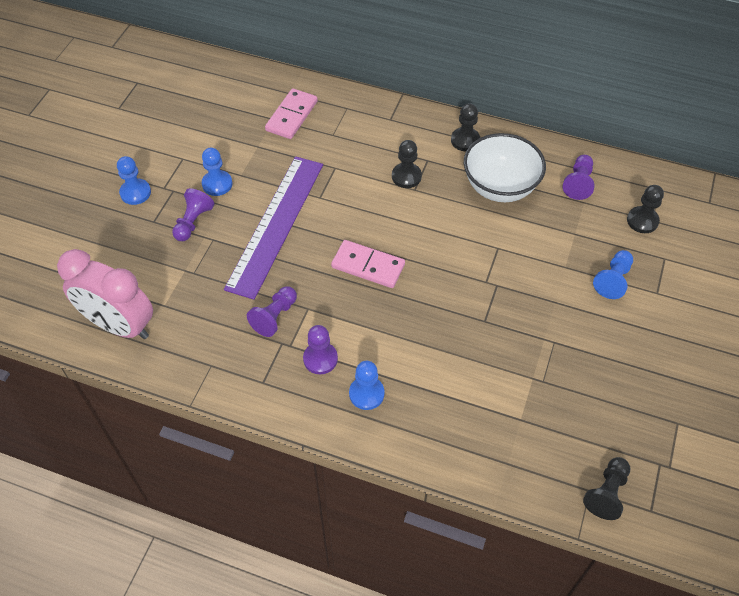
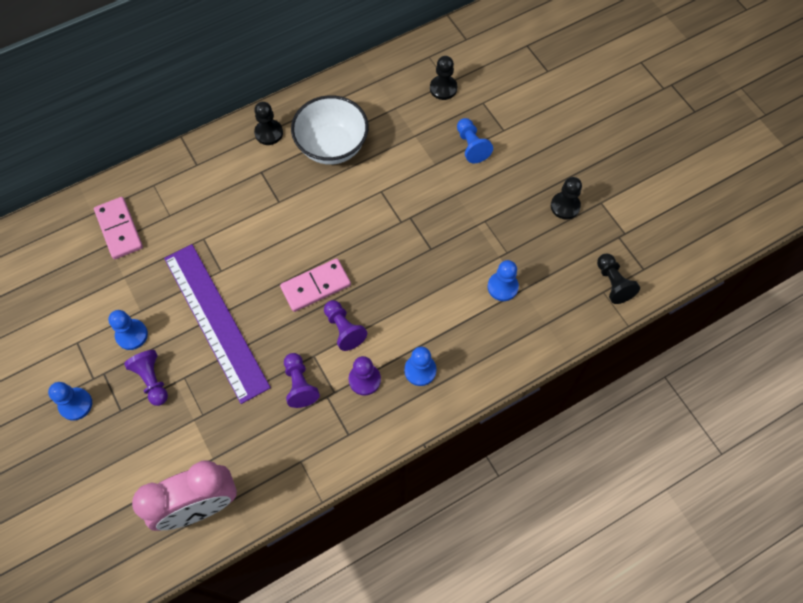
camera: 50 degrees left, 10 degrees up
(406, 176) = (262, 197): black pawn -> black pawn (565, 206)
(506, 401) = (502, 287): none -> blue pawn
(578, 183) = (377, 97): purple pawn -> purple pawn (344, 329)

